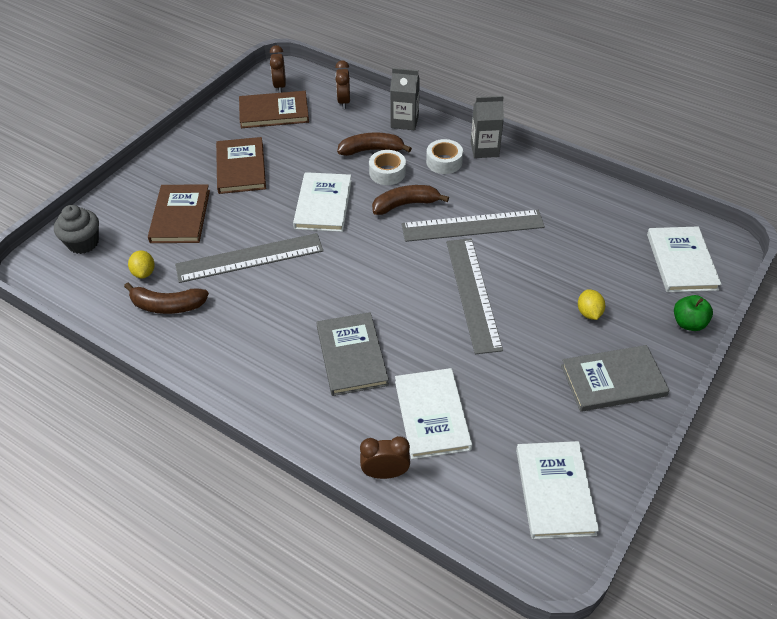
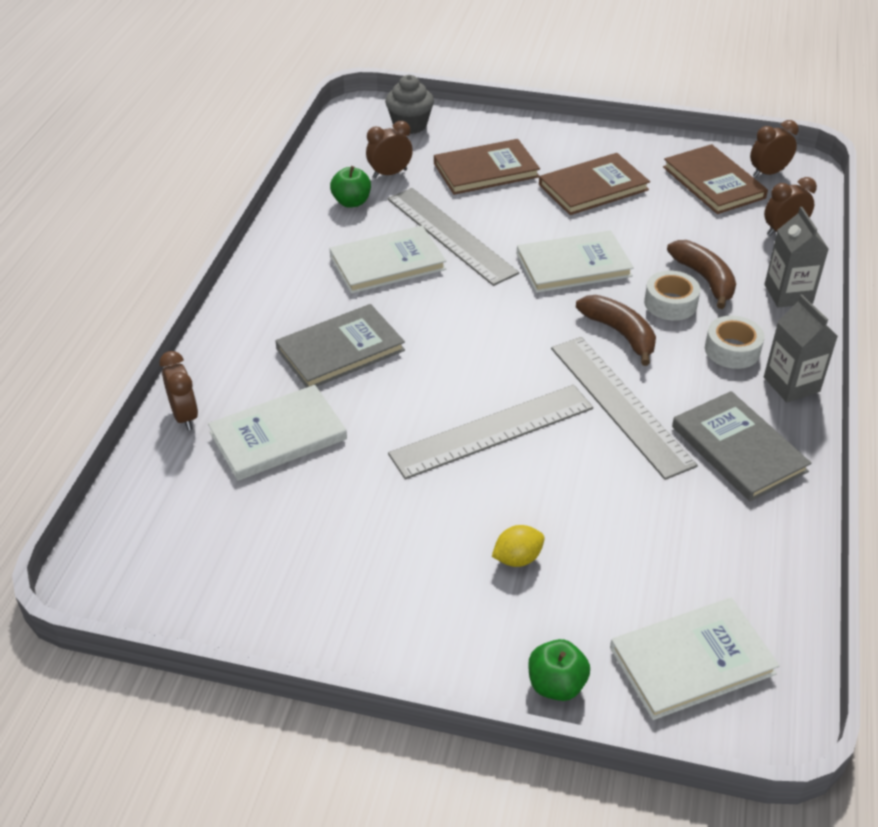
camera: 70 degrees right, 5 degrees down
(144, 273) = (389, 173): yellow lemon -> brown clock
(167, 306) = (351, 202): brown banana -> green apple
(554, 491) = (199, 570): white book -> white book (387, 263)
(613, 381) = (401, 604): grey book -> grey book (738, 449)

